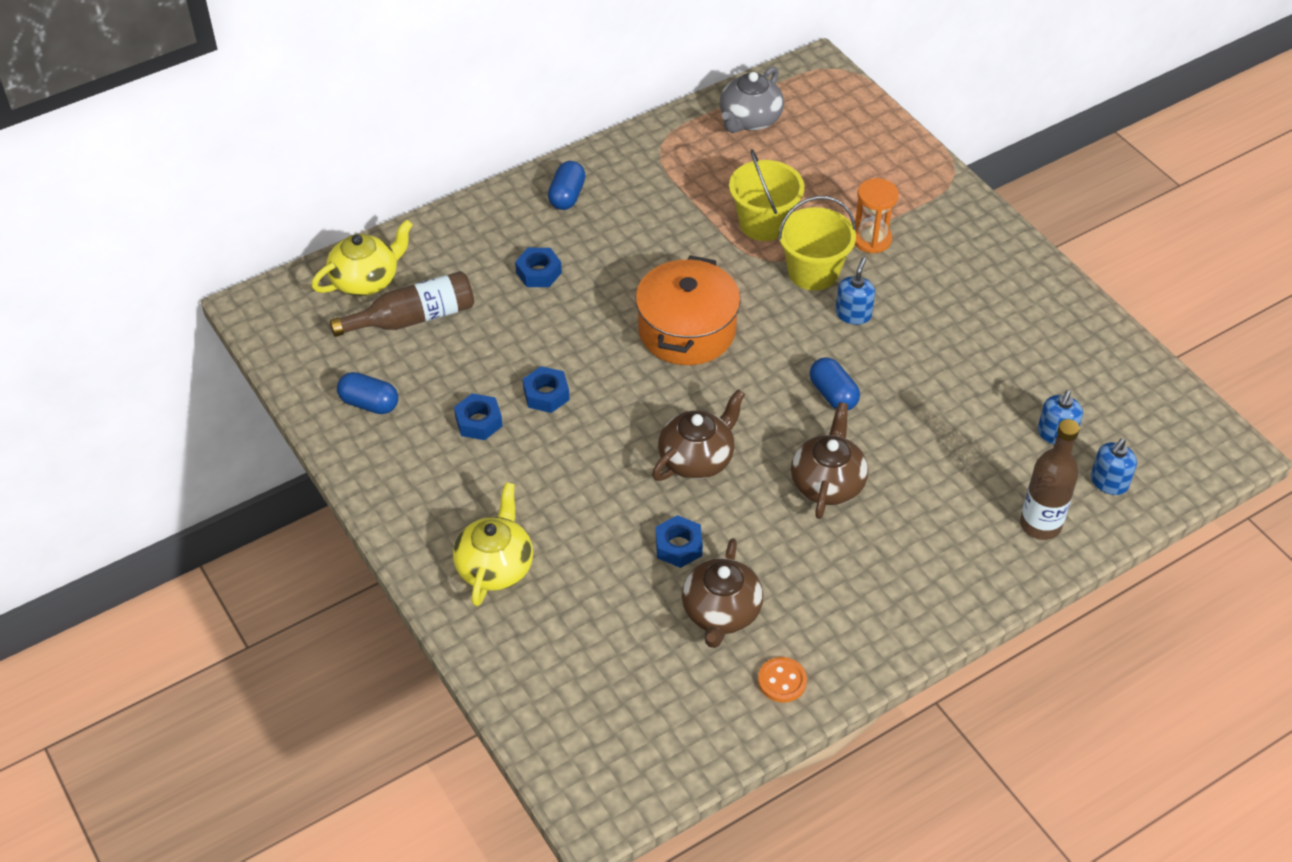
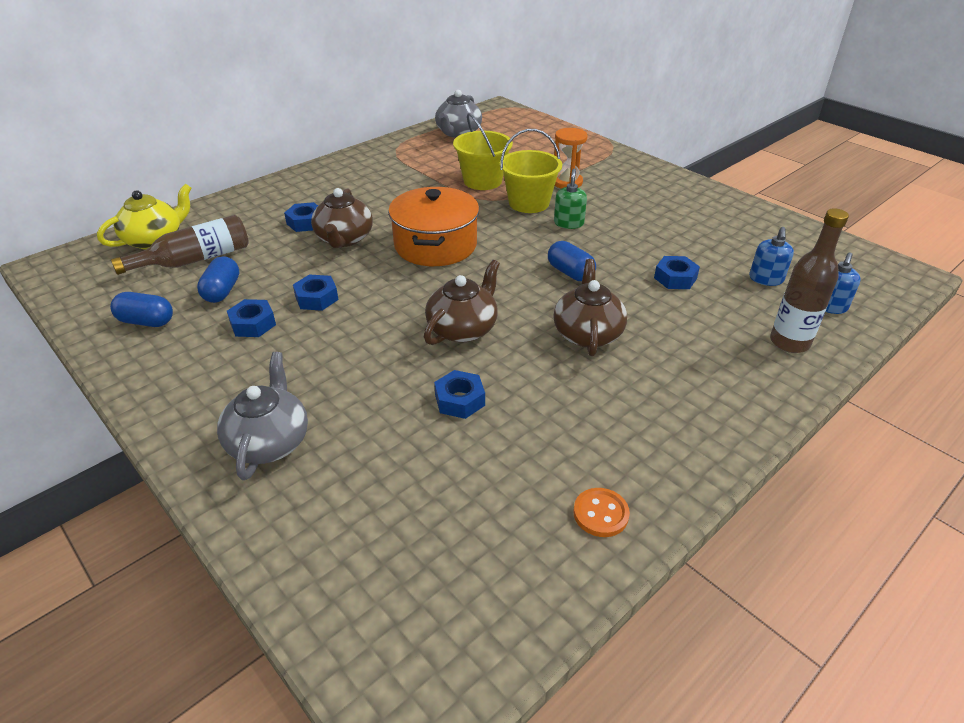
camera: 10 degrees left, 10 degrees down
(495, 566) = (269, 441): yellow teapot -> grey teapot
(567, 196) = (326, 179): blue capsule -> blue capsule (222, 291)
(721, 613) = (516, 454): brown teapot -> brown teapot (344, 239)
(853, 314) = (568, 223): blue soap dispenser -> green soap dispenser
(951, 419) = (675, 278): none -> blue nut

